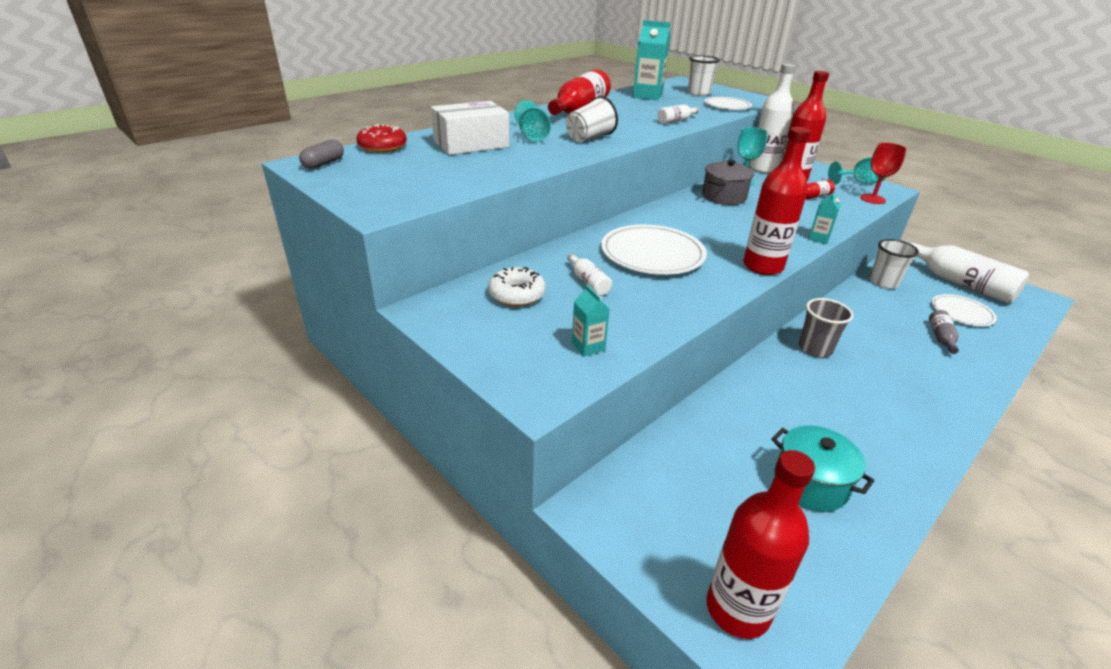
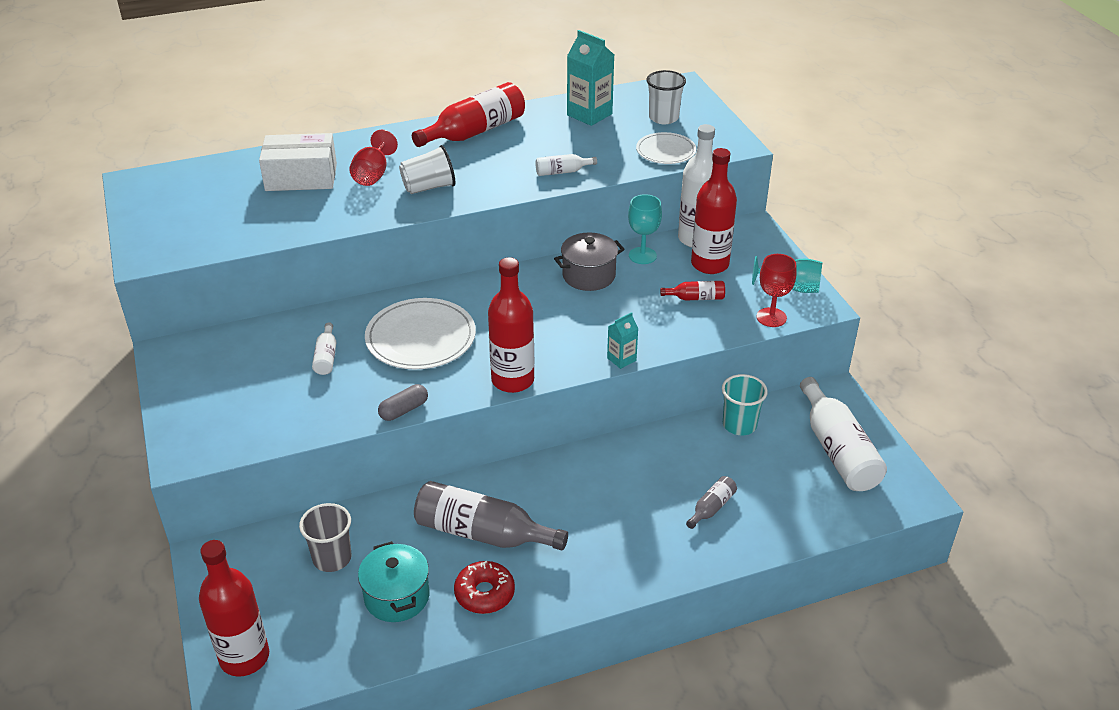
camera: 25 degrees right, 5 degrees up
(324, 163) = (149, 184): grey capsule -> grey capsule (404, 410)
(382, 147) = (217, 167): red donut -> red donut (484, 593)
(517, 294) = (253, 355): white donut -> none
(532, 136) = (373, 175): turquoise goblet -> red goblet
(588, 346) = (261, 423): turquoise carton -> none
(812, 404) = (482, 533): none -> grey bottle
(815, 349) = (555, 480): grey cup -> grey cup (332, 558)
(883, 282) = (739, 425): white cup -> turquoise cup
(961, 312) = (782, 487): white plate -> none

